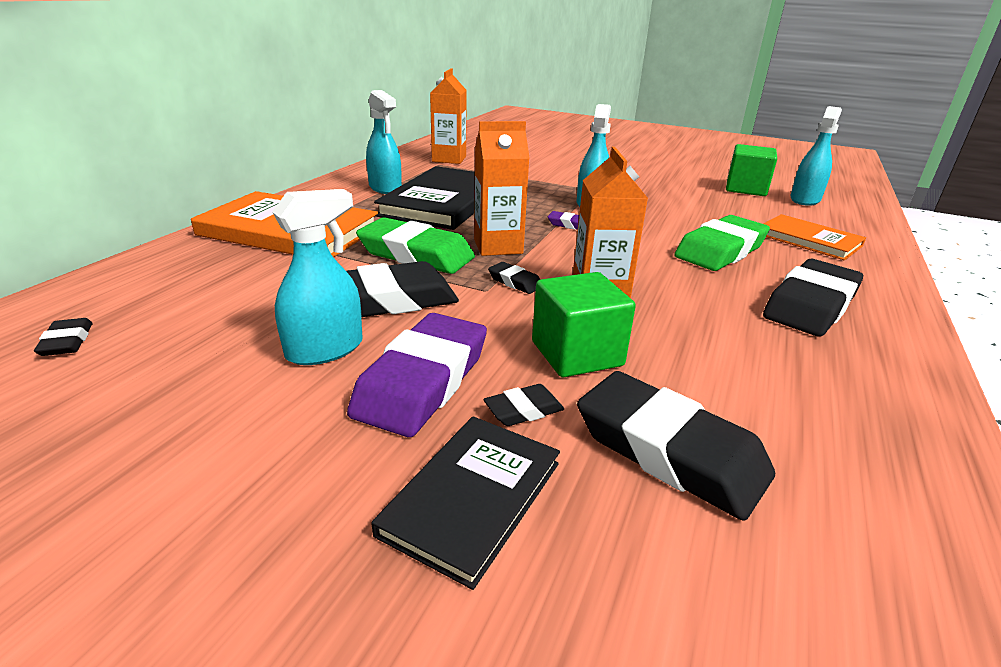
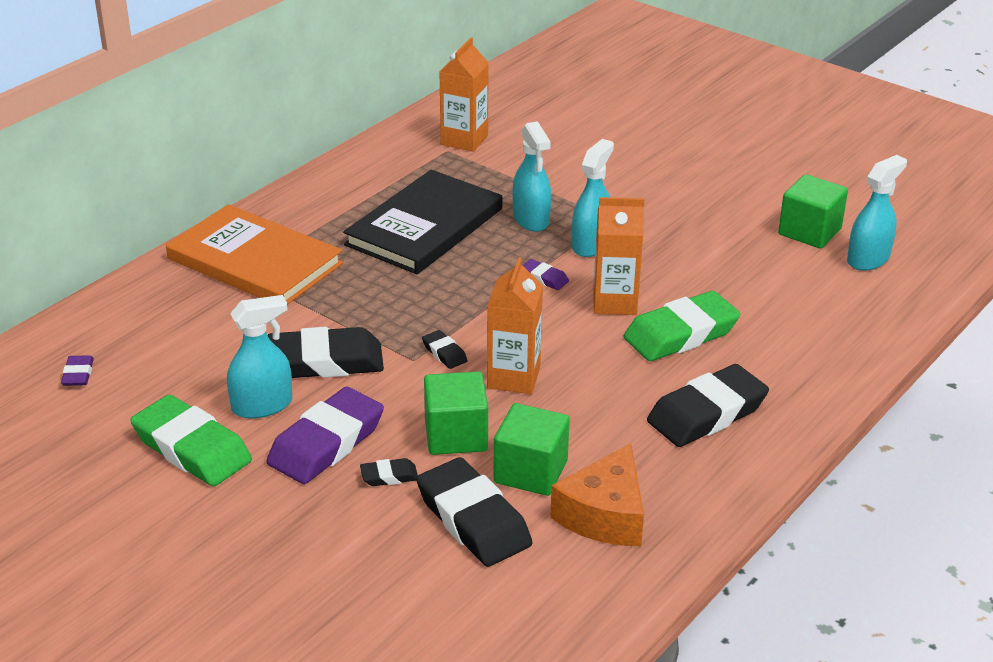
camera: 15 degrees right, 5 degrees up
(67, 342) = (78, 374): black eraser -> purple eraser
(385, 188) = (368, 196): turquoise spray bottle -> turquoise spray bottle (531, 219)
(416, 254) = (367, 307): green eraser -> green eraser (192, 448)
(472, 497) = (328, 527): black book -> none
(498, 246) = (451, 304): orange carton -> orange carton (615, 302)
(691, 381) = (530, 472): none -> green cube
(809, 240) = (798, 329): orange book -> none
(821, 419) = (605, 515): none -> orange cheese

